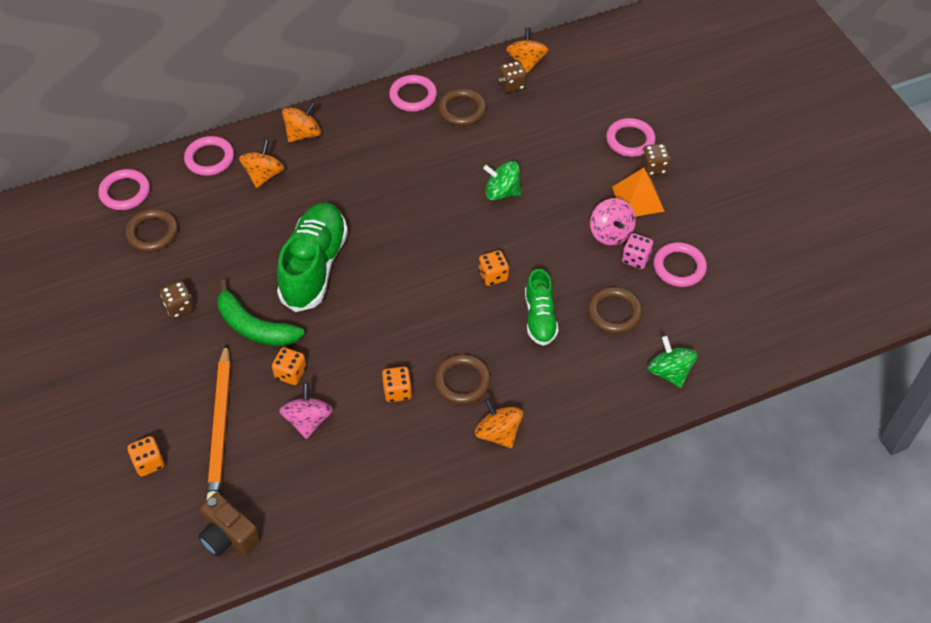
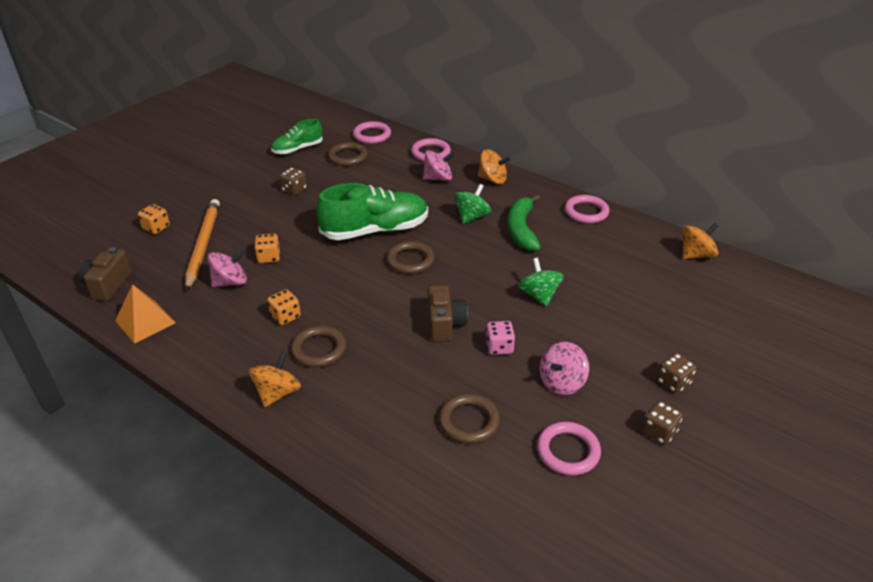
camera: 60 degrees right, 15 degrees down
(221, 426) = (203, 245): orange pencil -> orange pencil turned 120 degrees clockwise
(254, 327) = (300, 226): green banana -> green banana (521, 229)
(264, 175) = (438, 178): orange spinning top -> pink spinning top
(462, 110) = (601, 241): brown ring -> brown ring (410, 260)
(493, 276) = (445, 324): orange dice -> brown camera
(512, 85) = (661, 256): brown dice -> brown dice (659, 432)
(540, 317) = (422, 371): green shoe -> green shoe (298, 149)
(630, 140) = (687, 353): pink ring -> none
(636, 259) = (548, 412): pink dice -> pink dice (499, 347)
(638, 198) = (622, 386): orange pyramid -> orange pyramid (145, 321)
(669, 372) = (428, 495): green spinning top -> green spinning top (472, 216)

